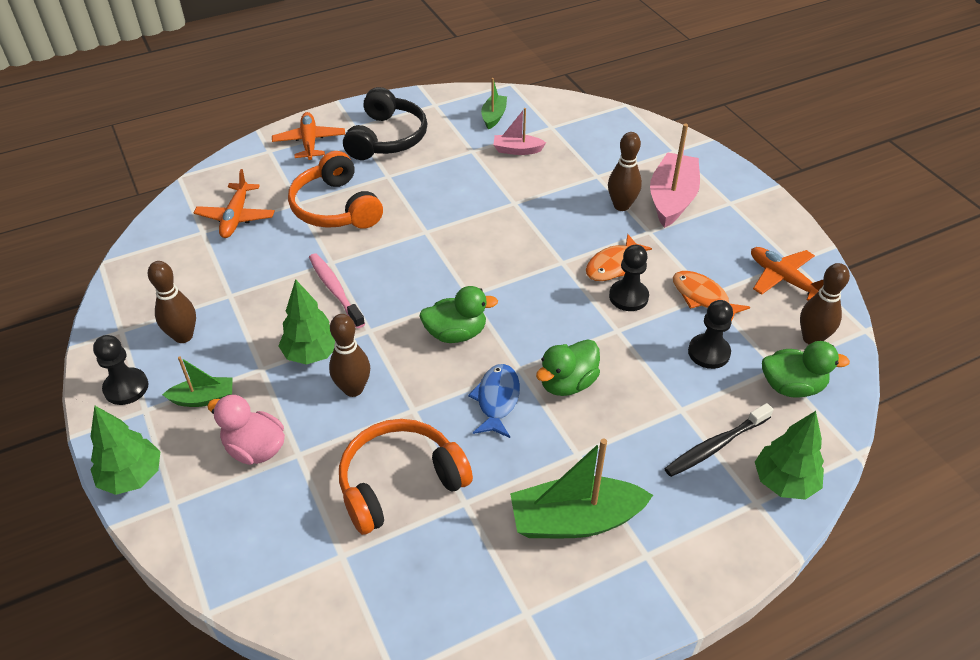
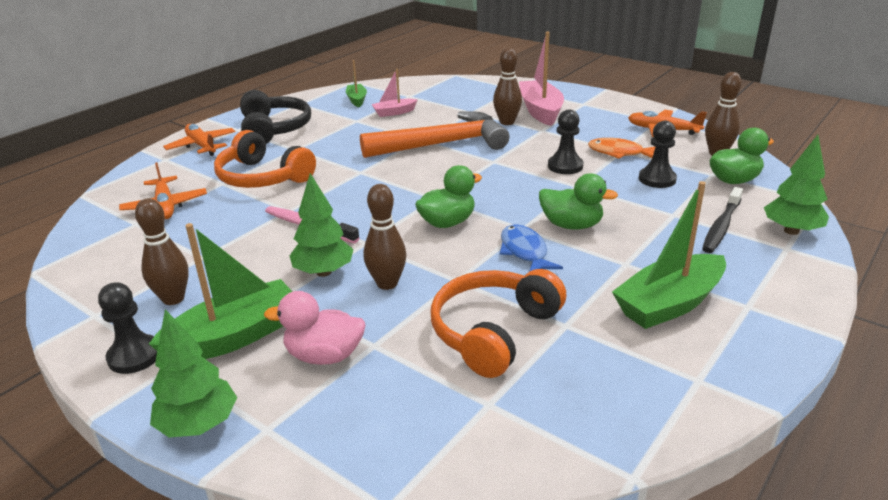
camera: 25 degrees left, 15 degrees down
(203, 398) = (234, 337): green boat -> green boat, size x1.84
(531, 218) = (443, 144): none -> orange hammer
(567, 383) = (571, 225): green duck -> green duck turned 90 degrees counterclockwise
(613, 265) = (535, 153): orange fish -> none

